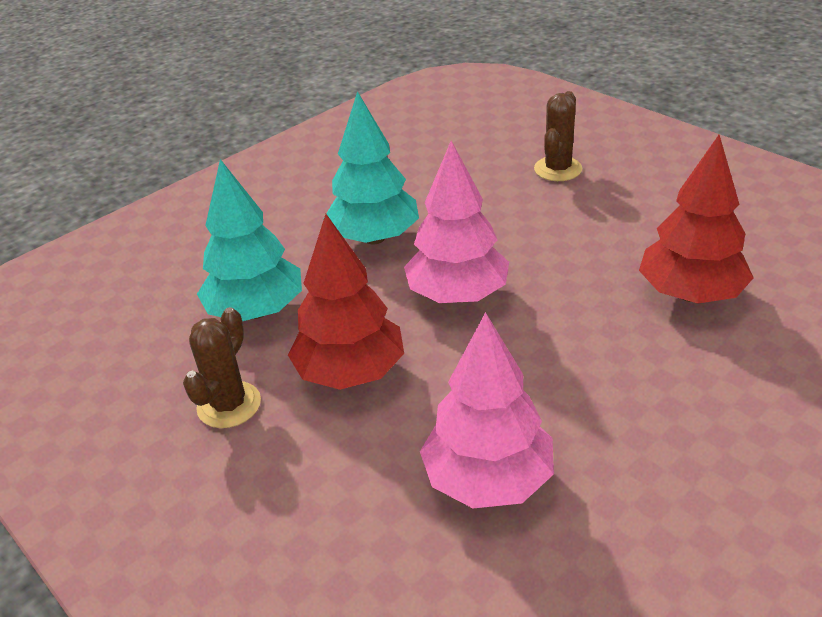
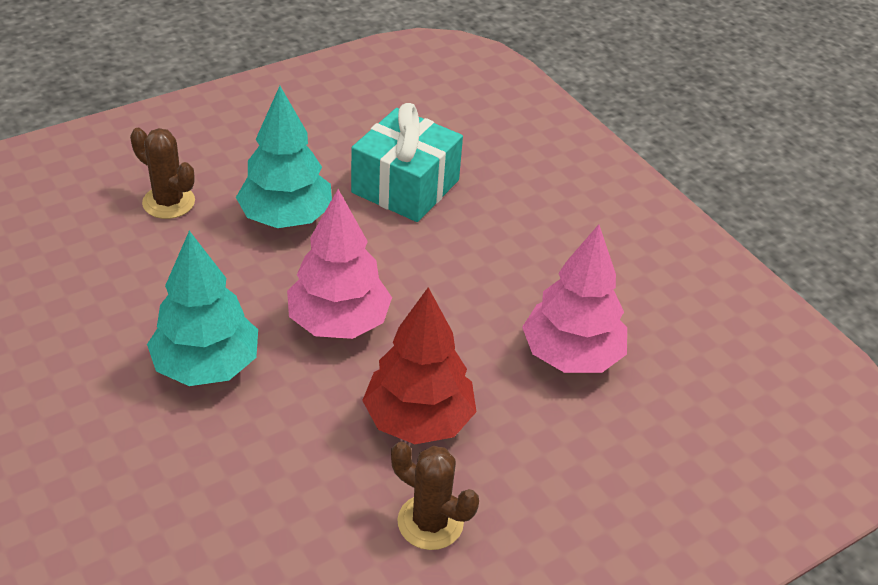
camera: 85 degrees left, 5 degrees up
(256, 311) = (288, 486): turquoise tree -> turquoise tree (286, 218)
(690, 294) = (405, 186): red tree -> turquoise gift

